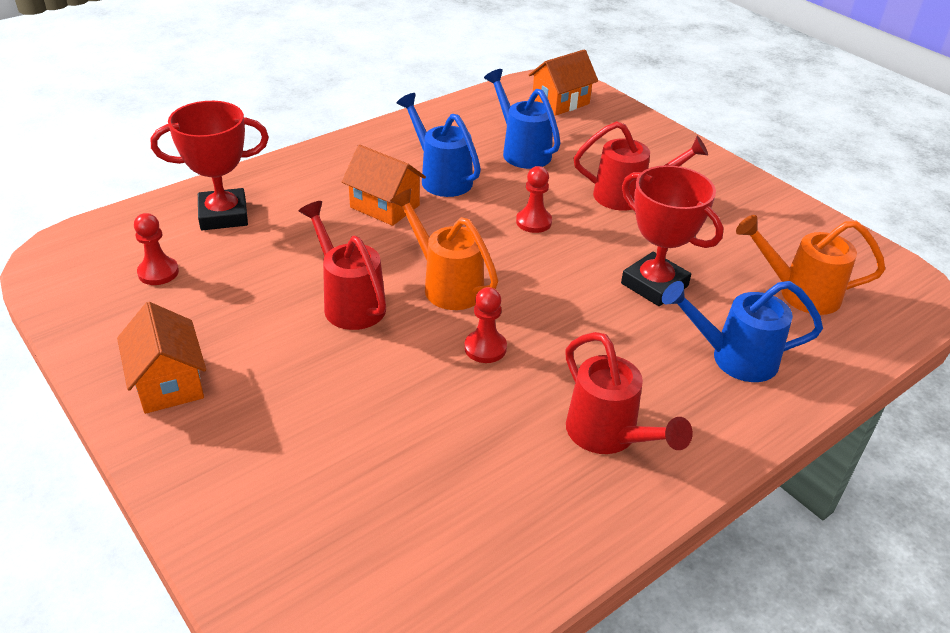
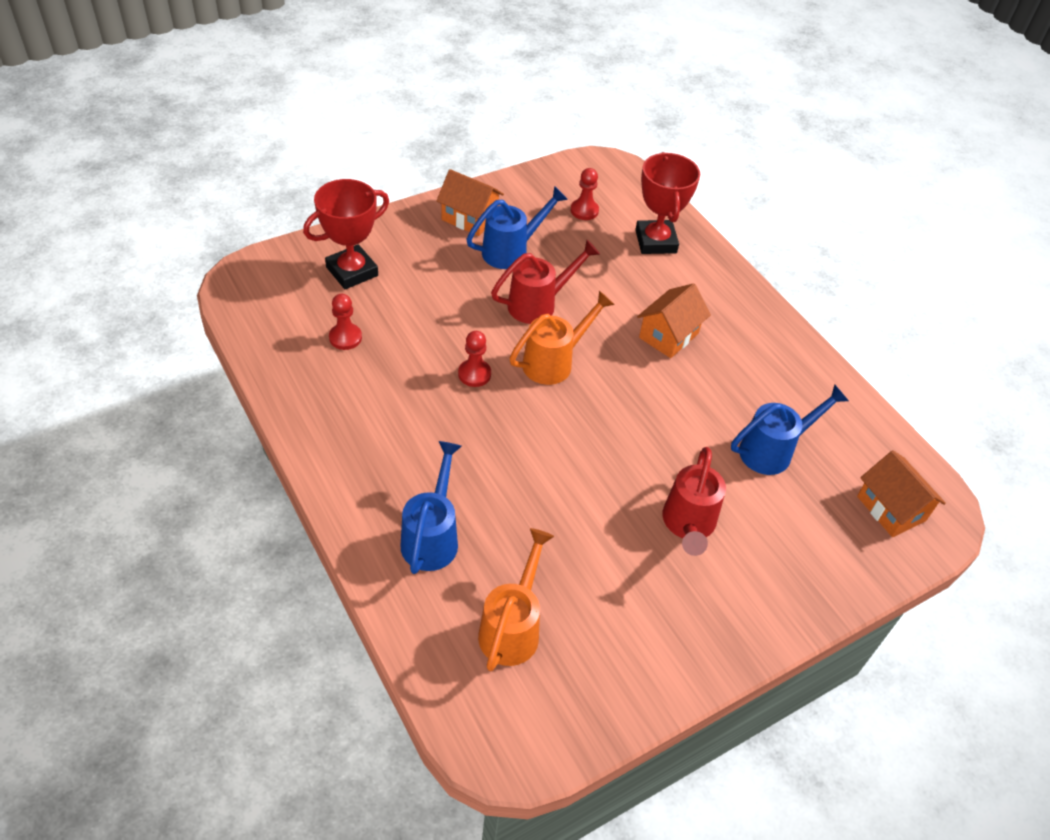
camera: 95 degrees right, 10 degrees up
(169, 383) = (469, 218): orange house -> orange house turned 45 degrees clockwise
(441, 178) = (717, 379): blue watering can -> blue watering can (511, 251)
(533, 222) = (642, 436): red pawn -> red pawn (345, 337)
(608, 436) = (368, 428): red watering can -> none
(654, 285) = (539, 506): red trophy -> red trophy (352, 271)

